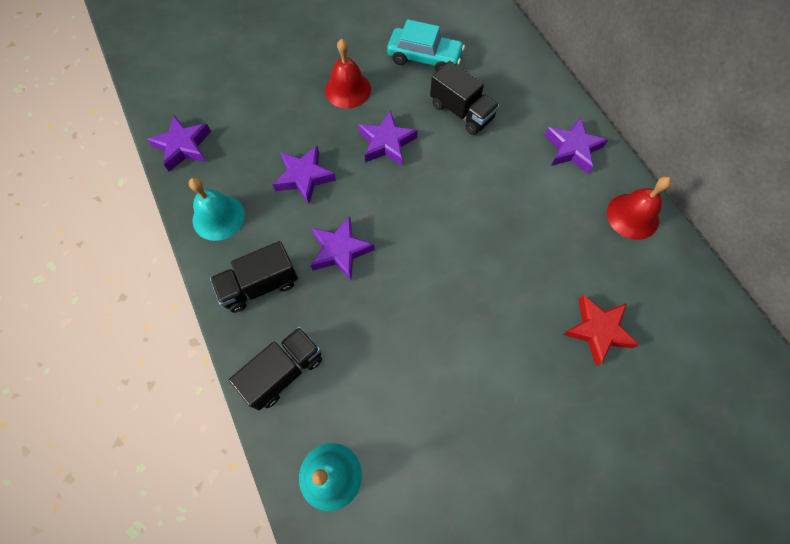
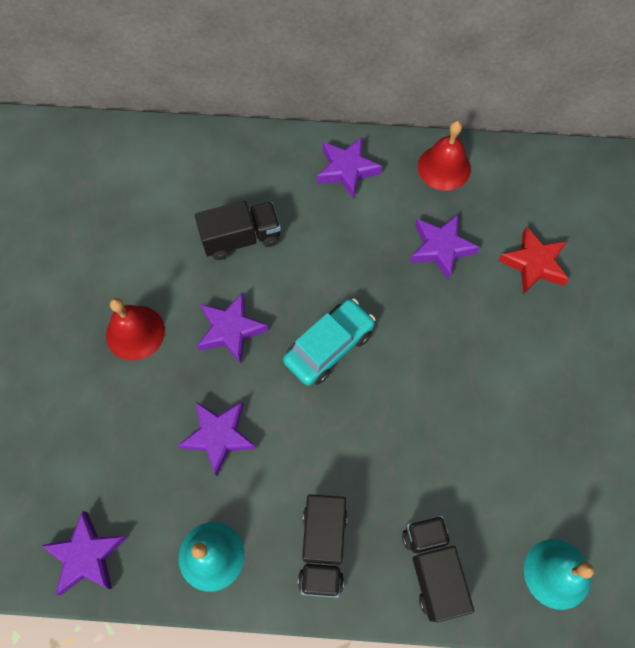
camera: 60 degrees left, 0 degrees up
(340, 251) = (330, 444): purple star -> purple star (441, 248)
(424, 58) = (149, 234): turquoise car -> turquoise car (329, 346)

